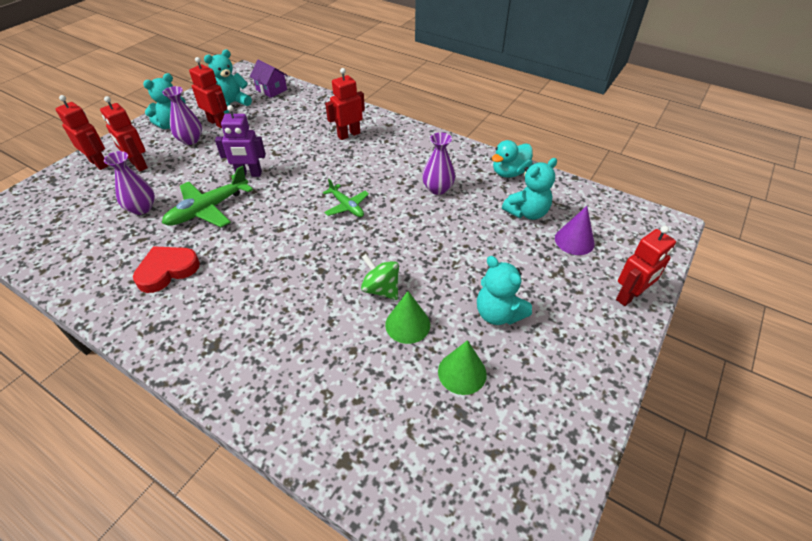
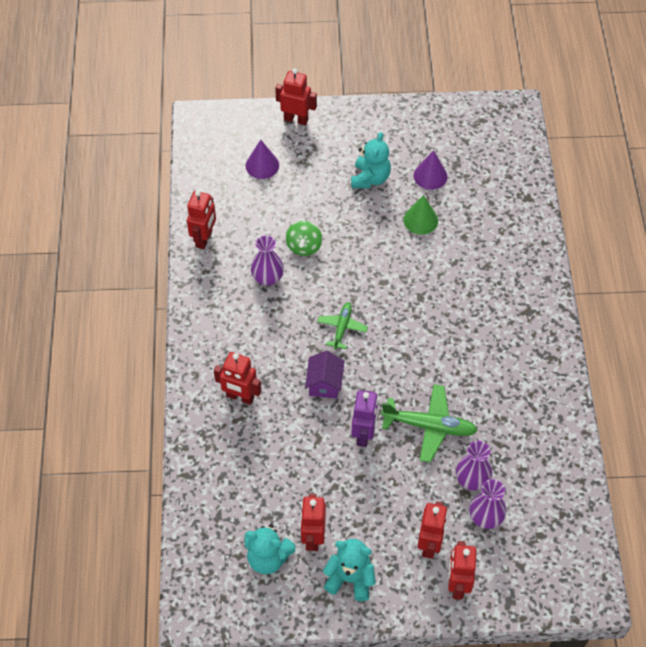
camera: 125 degrees left, 10 degrees up
(167, 270) = (506, 394): red heart -> none
(190, 140) = (359, 535): purple vase -> purple vase (485, 517)
(249, 174) = (364, 434): purple robot -> purple robot turned 45 degrees clockwise
(271, 90) = (210, 541): purple house -> purple house (324, 383)
(381, 289) = (405, 251): green spinning top -> green spinning top (304, 246)
(462, 372) = (430, 176): green cone -> purple cone
(509, 172) = (204, 239): turquoise duck -> red robot
(527, 212) = (251, 205): turquoise teddy bear -> none

